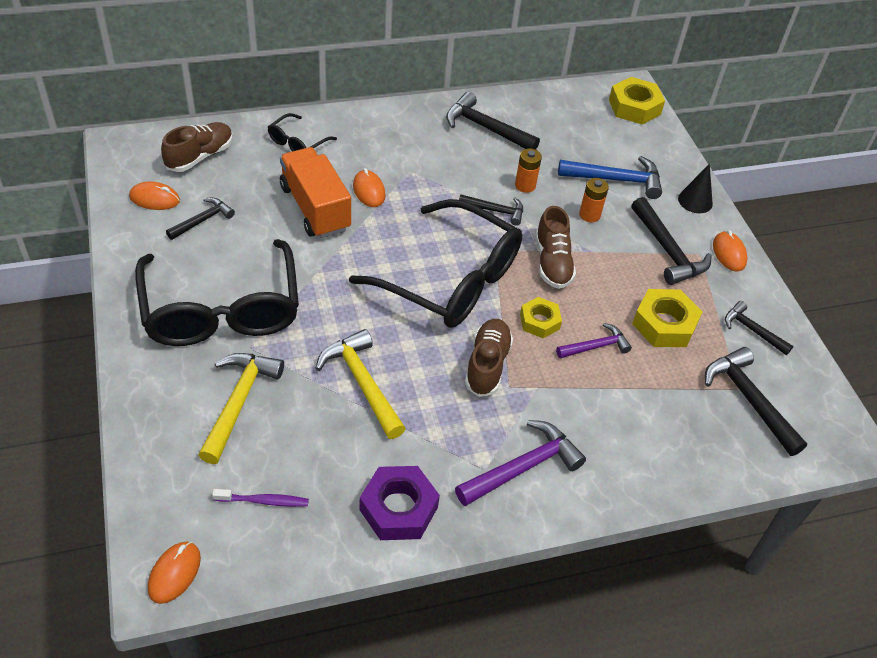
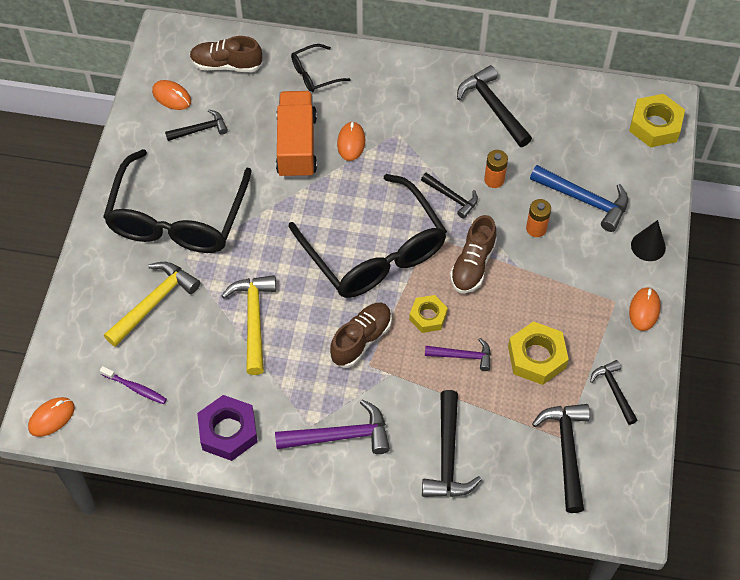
camera: 30 degrees right, 10 degrees up
(200, 156) = (226, 65): brown shoe -> brown shoe turned 150 degrees counterclockwise
(668, 251) = (587, 288): black hammer -> black hammer (448, 456)

